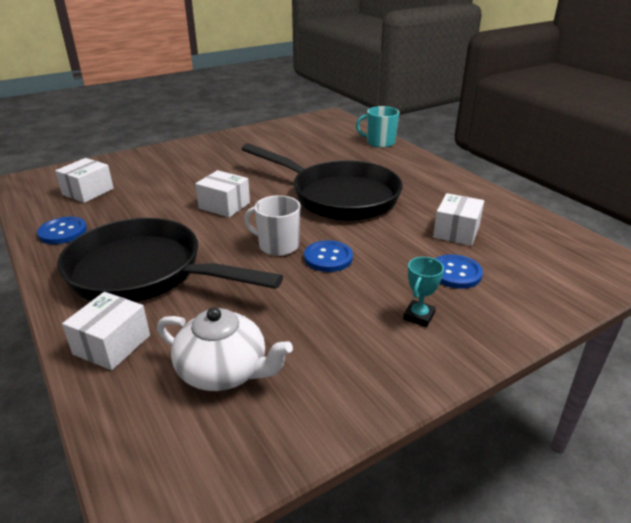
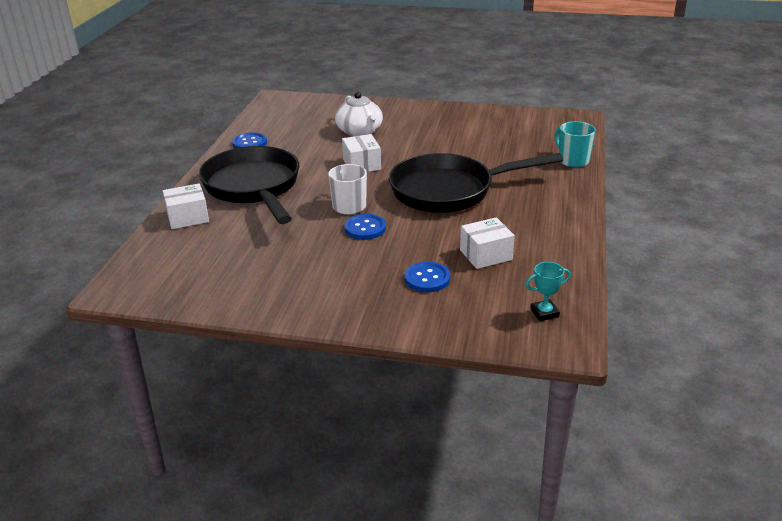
camera: 45 degrees right, 0 degrees up
(88, 191) = (298, 121): white box -> none
(224, 371) = (214, 256): white teapot -> white teapot (360, 132)
(338, 196) = (449, 191): black pan -> black pan turned 90 degrees clockwise
(419, 316) = (353, 288): turquoise trophy -> turquoise trophy (544, 313)

